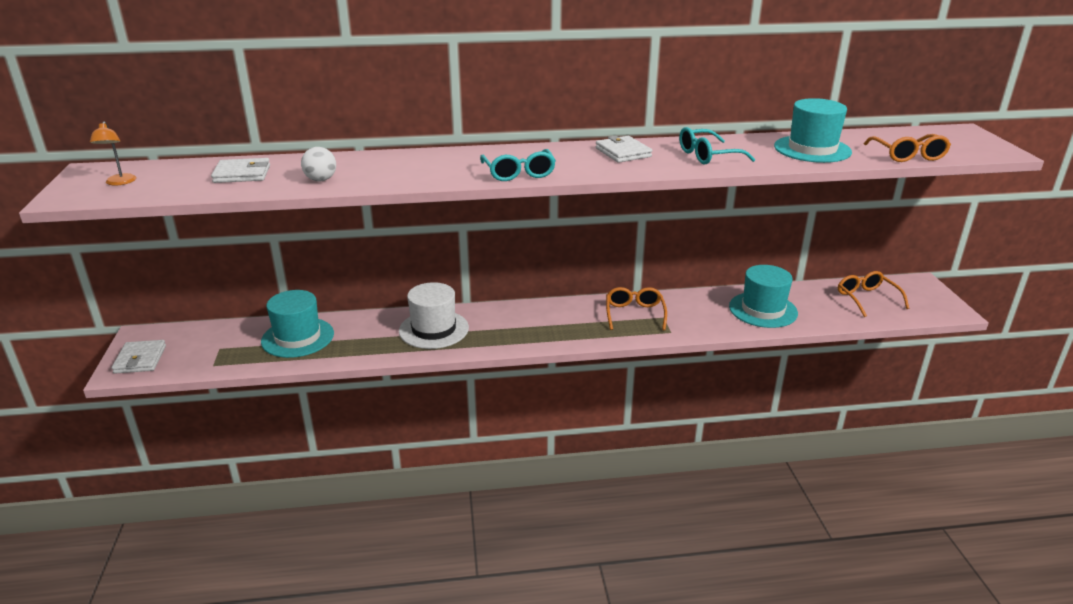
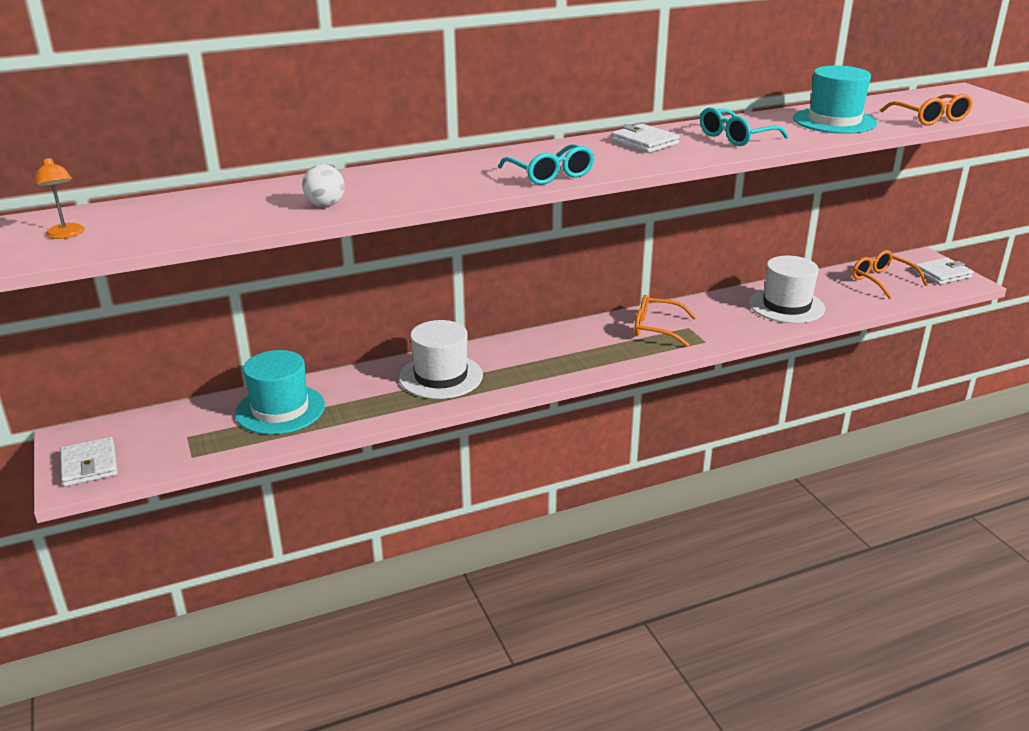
camera: 15 degrees left, 0 degrees up
(242, 174) = (219, 209): white wallet -> white wallet (942, 274)
(634, 314) = (656, 328): orange glasses -> orange glasses turned 60 degrees counterclockwise
(763, 310) = (786, 306): turquoise hat -> white hat

